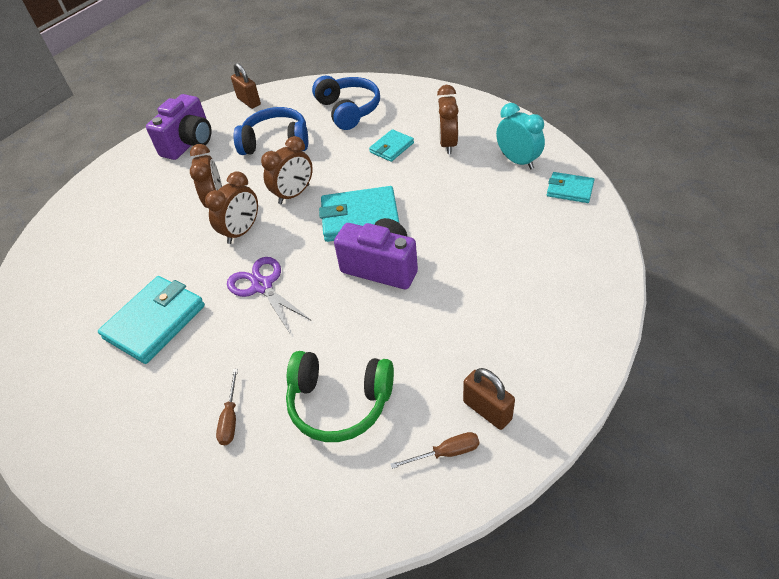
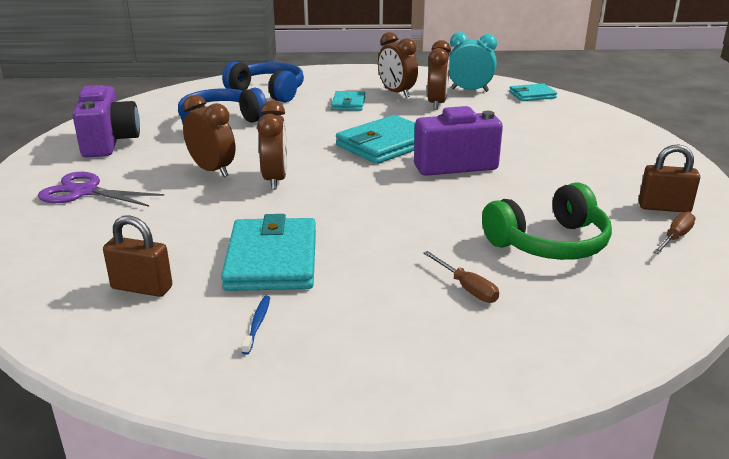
camera: 40 degrees left, 20 degrees down
(90, 380) = (257, 324): none -> blue toothbrush
(249, 101) = (143, 105): brown padlock -> brown padlock (142, 288)
(262, 286) = (357, 204): purple scissors -> purple scissors (84, 192)
(294, 194) = (295, 147): brown clock -> brown clock (437, 104)

